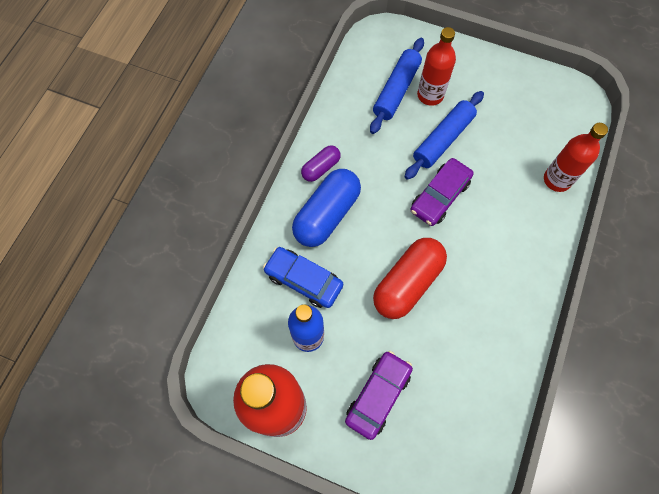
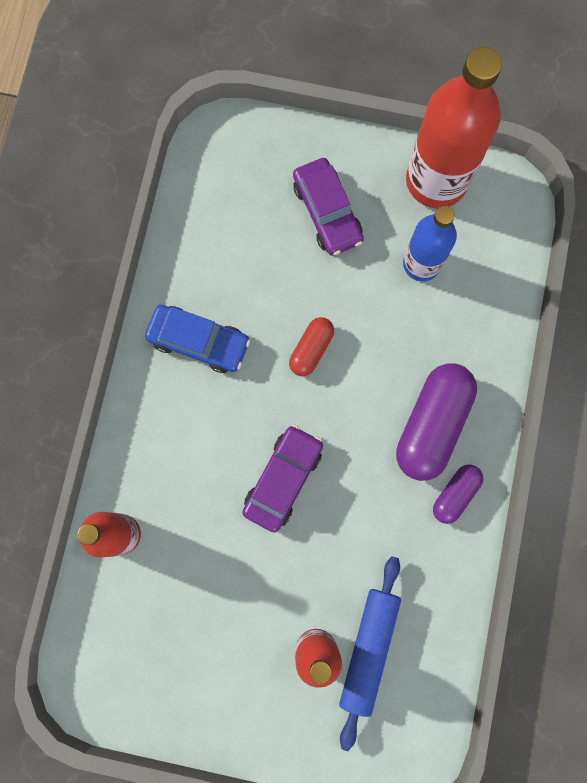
camera: 170 degrees right, 10 degrees up
(303, 280) = (442, 331): blue car -> blue car (199, 341)
(327, 215) = (432, 424): blue capsule -> purple capsule
(378, 395) = (327, 212): purple car -> purple car turned 45 degrees counterclockwise
(407, 283) = (311, 349): red capsule -> red capsule, size x0.54
(443, 139) = (288, 573): blue rolling pin -> none

